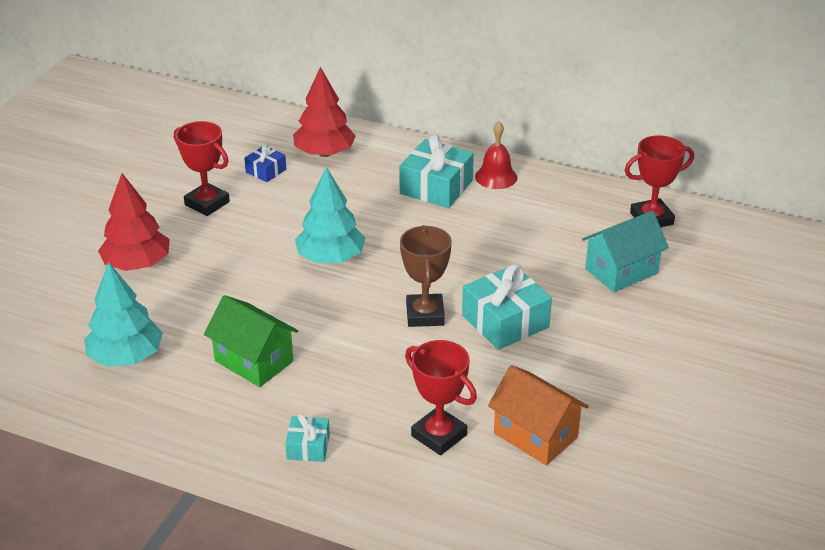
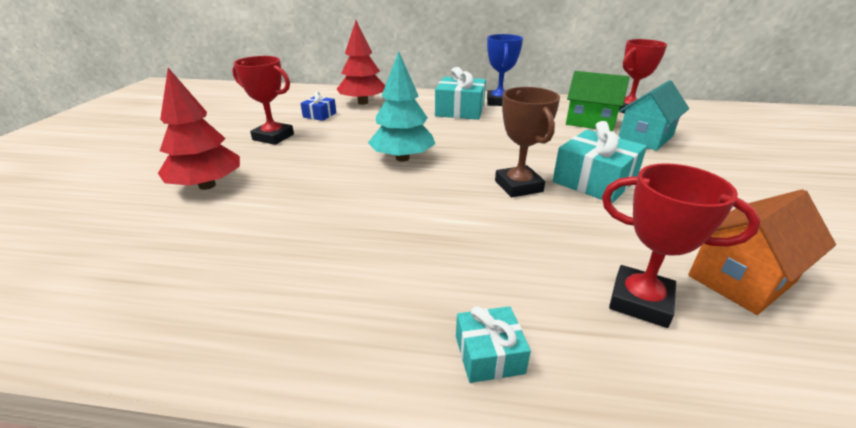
camera: 15 degrees left, 5 degrees down
(126, 357) = (194, 277): turquoise tree -> none
(254, 361) = (364, 255): green house -> green house (590, 122)
(496, 177) = (498, 102): red bell -> blue trophy
(535, 435) = (741, 279): orange house -> orange house turned 60 degrees counterclockwise

